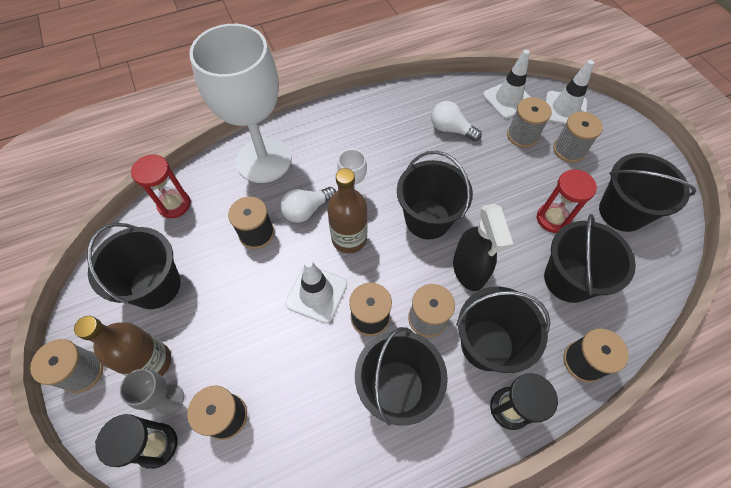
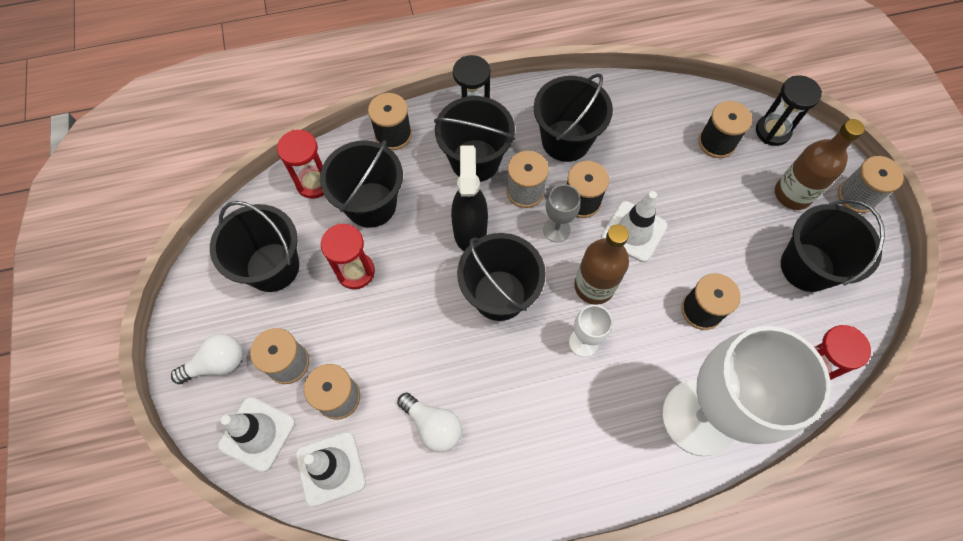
camera: 170 degrees left, 5 degrees up
(169, 399) = (769, 162): grey goblet -> grey goblet (556, 230)
(307, 210) = (642, 331): white light bulb -> white light bulb (217, 363)
(632, 292) = (314, 183): none -> red hourglass

